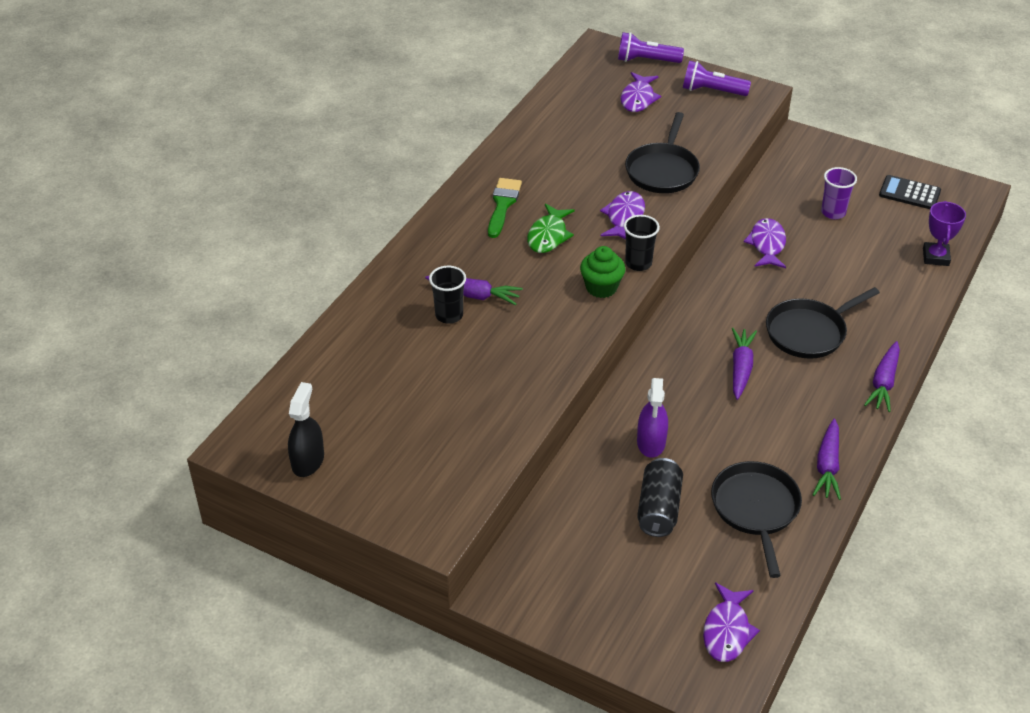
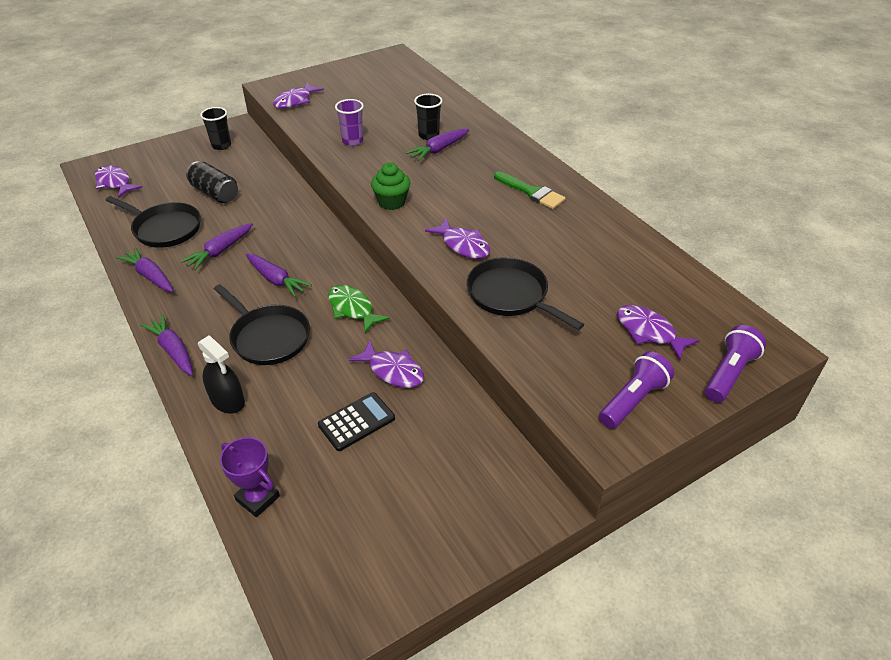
camera: 120 degrees right, 0 degrees up
(308, 461) = (362, 68): black spray bottle -> black spray bottle (227, 400)
(456, 480) = (295, 101): none -> purple fish
(548, 236) = (474, 200): green fish -> green fish (352, 309)
(638, 263) = (400, 229): black cup -> black cup (221, 145)
(651, 442) = (264, 211): purple spray bottle -> none
(743, 436) = (220, 251): none -> purple carrot
(808, 332) = (268, 337): black pan -> black pan turned 135 degrees clockwise
(833, 212) = (396, 452): purple cup -> purple cup (352, 141)
(909, 193) = (369, 552): black calculator -> black calculator (356, 422)

